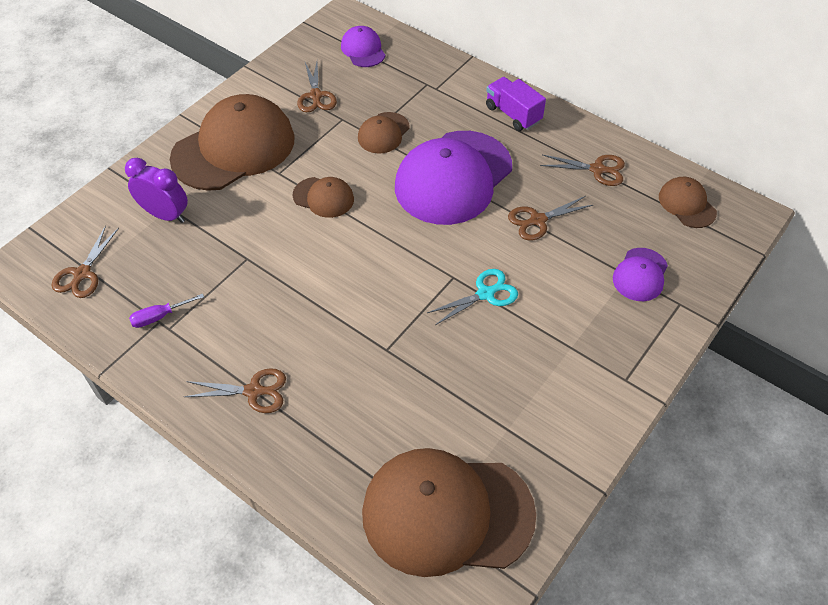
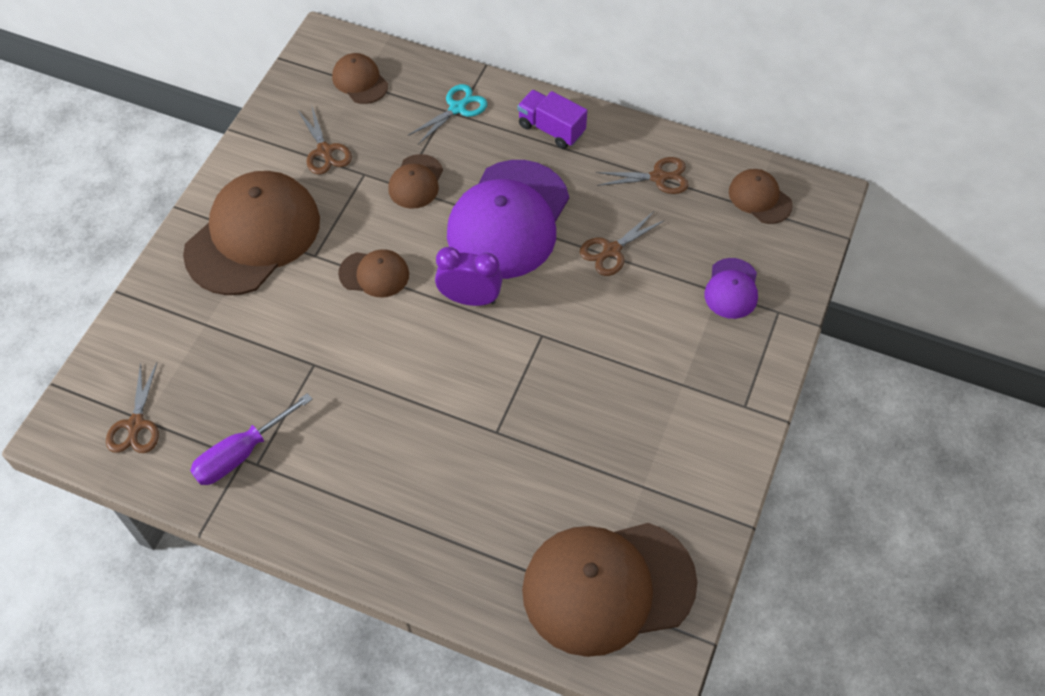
camera: 15 degrees left, 5 degrees up
(160, 316) = (242, 453): purple screwdriver -> purple screwdriver, size x1.66
(165, 215) = (204, 334): purple clock -> purple clock (470, 299)
(254, 391) = (373, 510): brown scissors -> none
(363, 50) = (360, 81): purple cap -> brown cap
(486, 293) = (581, 346): turquoise scissors -> turquoise scissors (458, 108)

